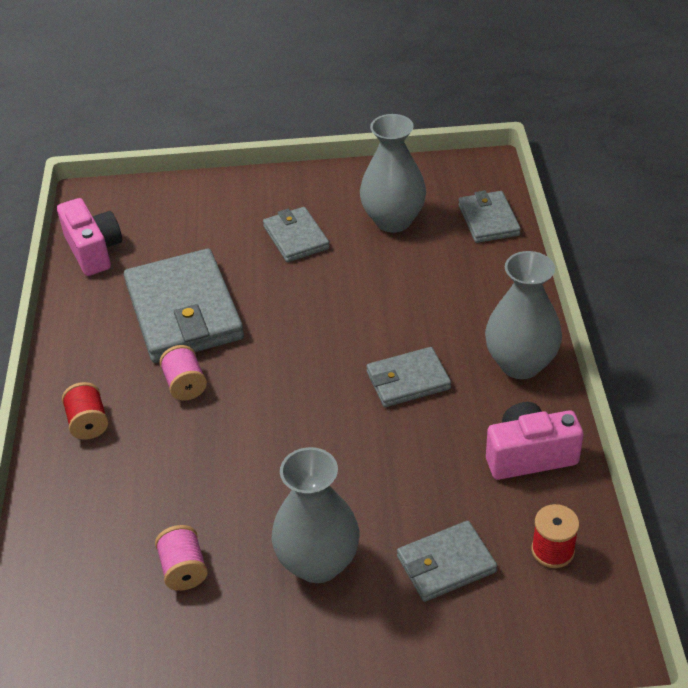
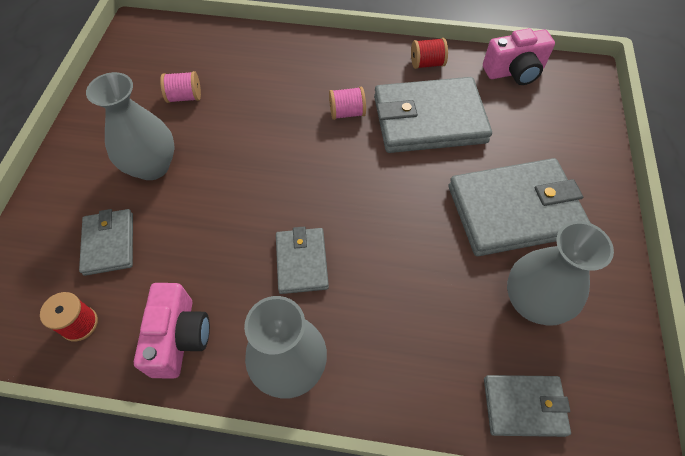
camera: 100 degrees right, 15 degrees up
(88, 423) = (328, 60): red spool -> red spool (427, 64)
(296, 238) = (514, 210): grey wallet -> grey wallet, size x1.87

